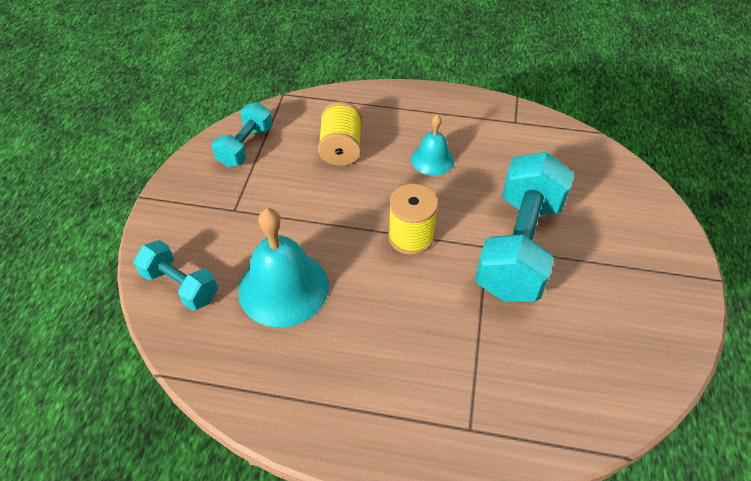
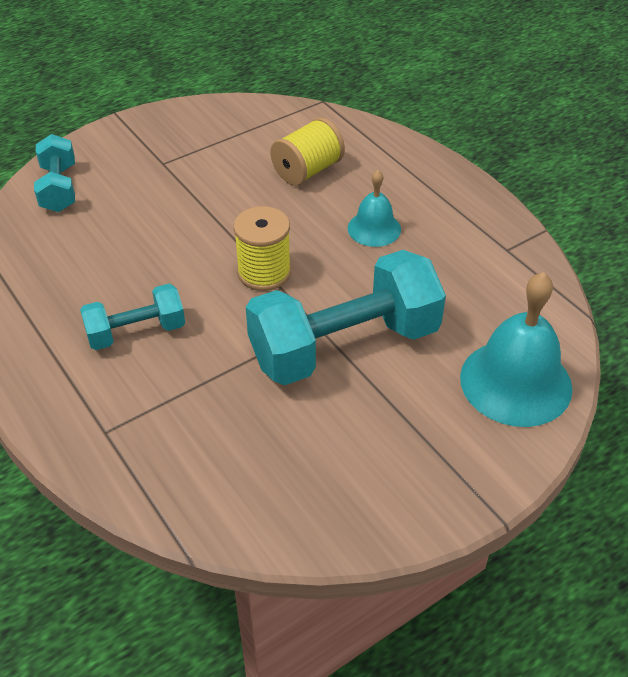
camera: 45 degrees right, 5 degrees down
(246, 146) = (235, 123): turquoise dumbbell -> turquoise dumbbell (136, 332)
(283, 287) = (120, 239): turquoise bell -> turquoise bell (515, 382)

